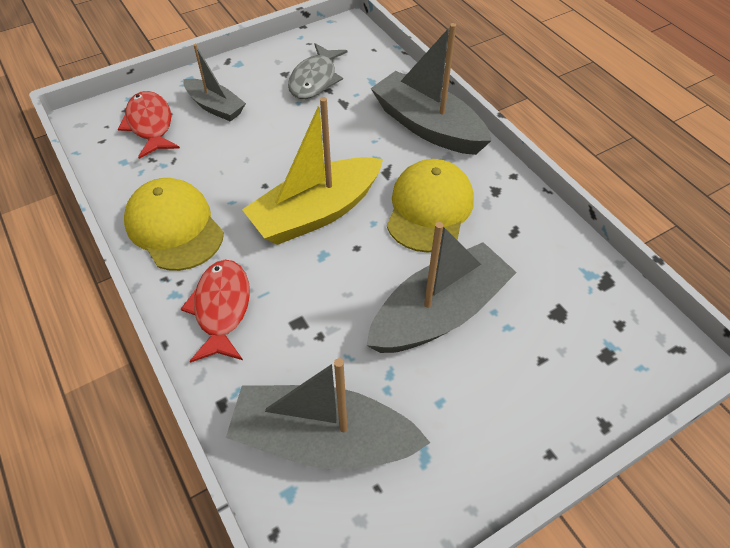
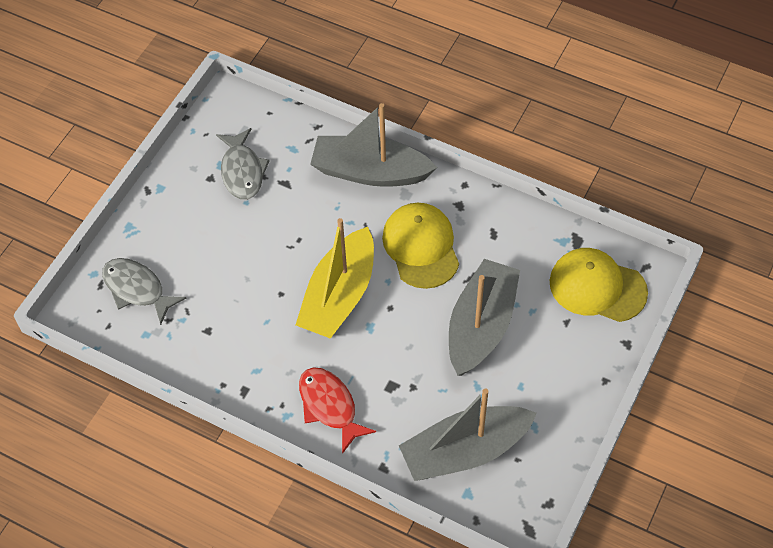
camera: 30 degrees left, 5 degrees up
(150, 125) = (137, 289): red fish -> grey fish
(174, 227) = (240, 366): yellow cap -> yellow cap (597, 287)
(215, 107) = (178, 243): grey boat -> none

